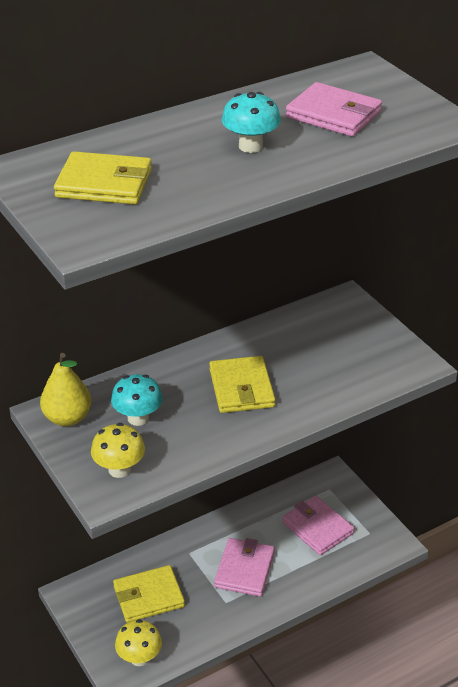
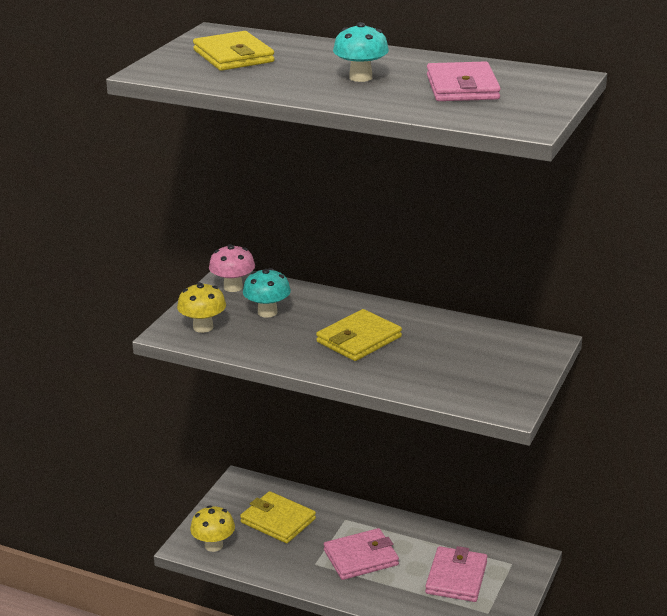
camera: 55 degrees right, 10 degrees down
(67, 418) = (233, 287): yellow pear -> pink mushroom

